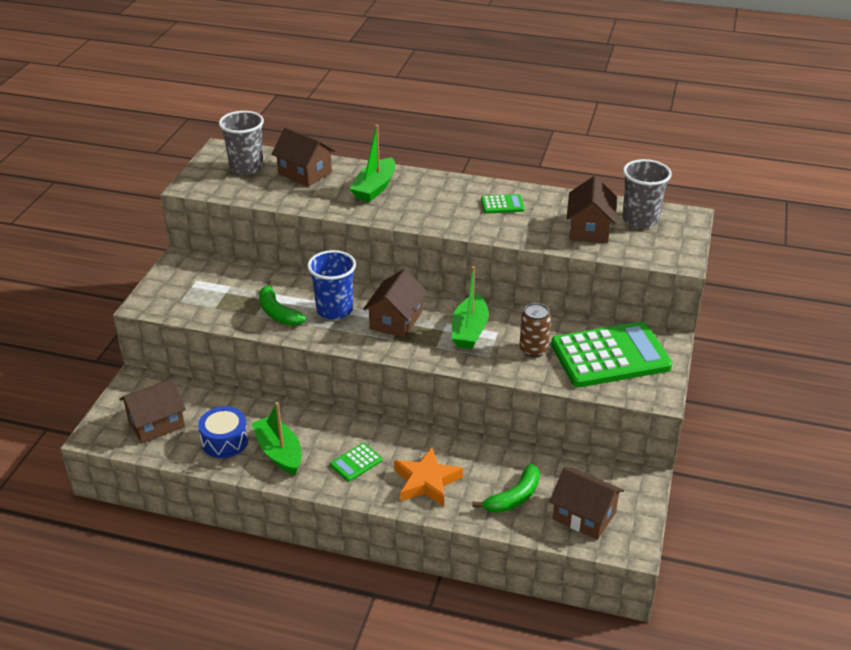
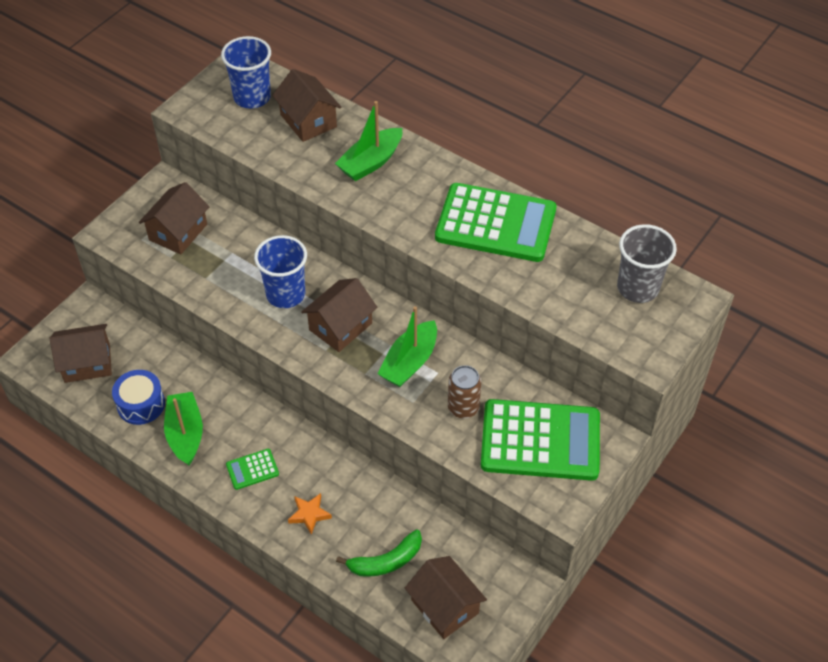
camera: 20 degrees right, 15 degrees up
(246, 168) = (252, 97): grey cup -> blue cup
(278, 312) = (228, 281): green banana -> none
(426, 482) = (309, 514): orange star -> orange star, size x0.59
(502, 205) = (495, 223): green calculator -> green calculator, size x2.36
(589, 229) = (573, 285): brown house -> brown house (178, 232)

